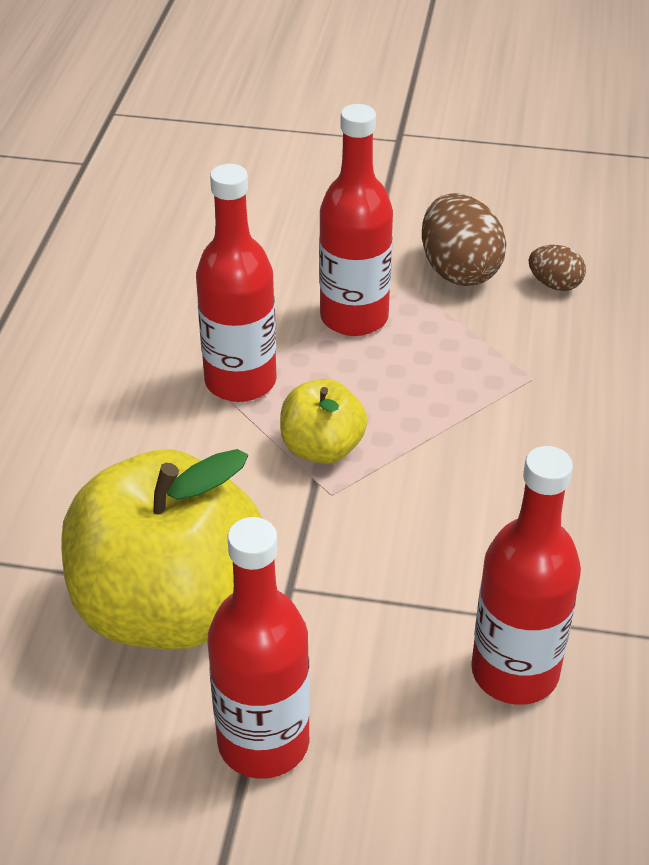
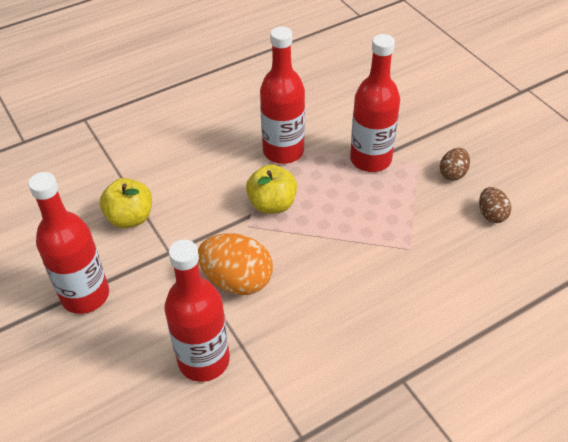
camera: 50 degrees right, 5 degrees up
(169, 607) = (130, 218): yellow apple -> yellow apple, size x0.49
(415, 560) = (237, 280): none -> orange egg
(459, 271) = (453, 173): brown egg -> brown egg, size x0.55

